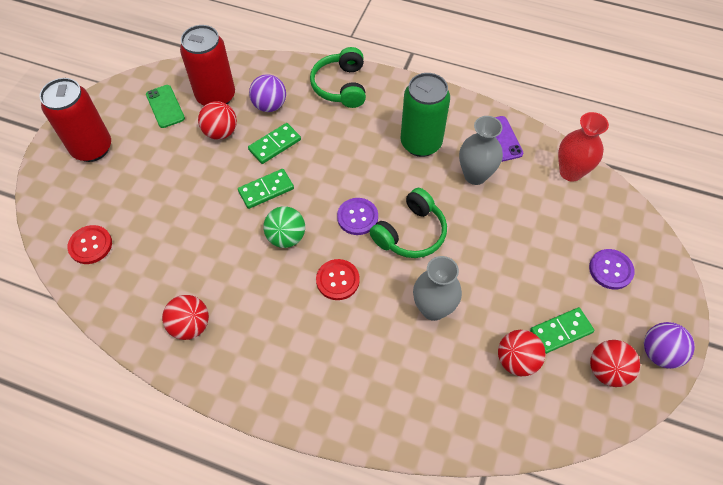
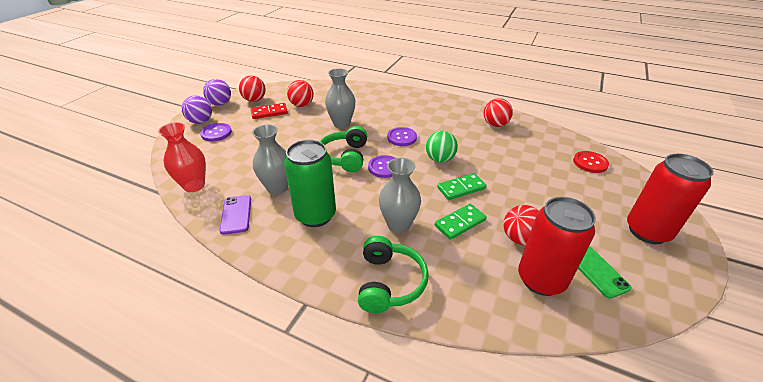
camera: 175 degrees left, 20 degrees down
(270, 105) = (473, 264): purple ball -> purple ball (201, 121)
(336, 138) = (398, 225): none -> grey vase
(337, 280) = (401, 137): red button -> purple button
(410, 233) = (345, 156): green headphones -> green headphones turned 45 degrees counterclockwise
(561, 331) = (269, 112): green domino -> red domino

